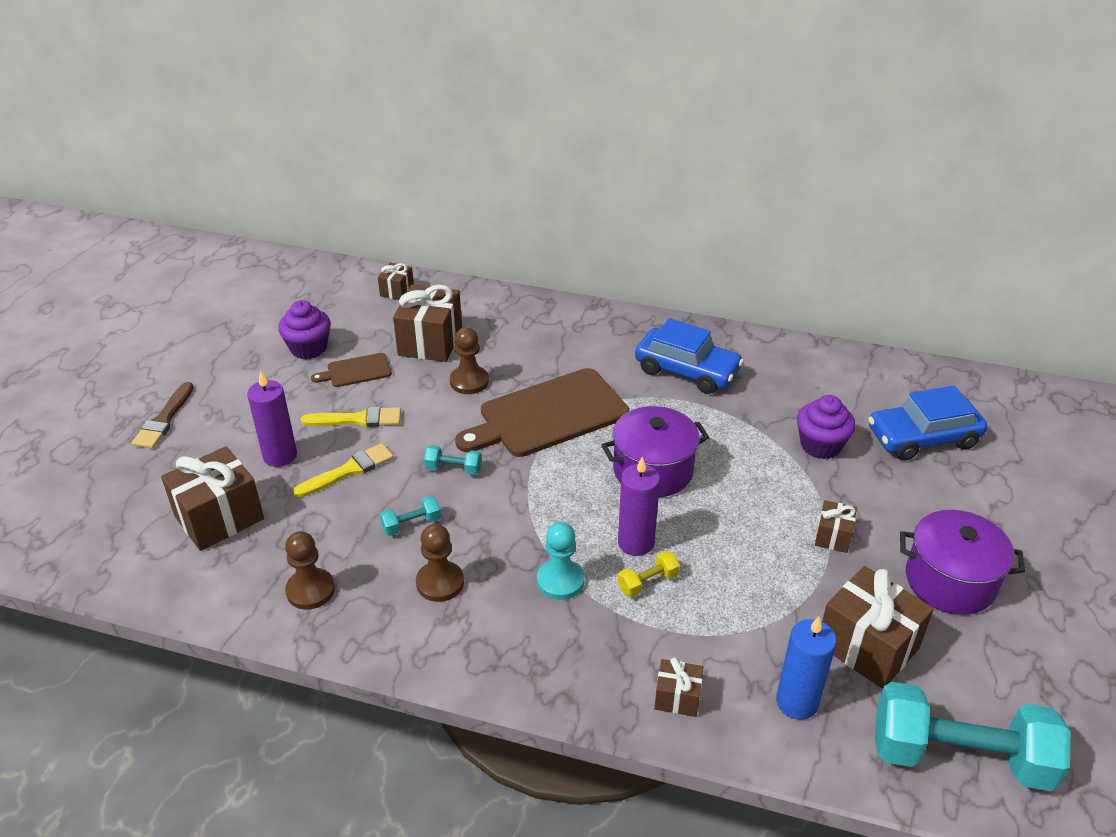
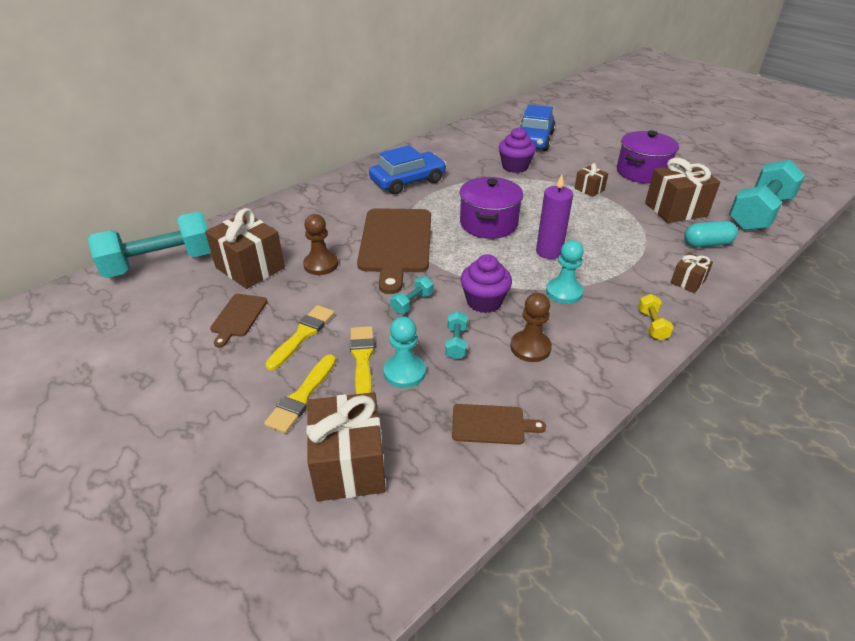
camera: 60 degrees left, 0 degrees up
(164, 420) = (152, 473): brown brush -> none
(280, 456) = (301, 397): purple candle -> yellow brush
(308, 348) = (170, 336): purple cupcake -> purple cupcake (484, 302)
(310, 590) = (491, 424): brown pawn -> brown cutting board
(347, 505) = (404, 372): none -> turquoise pawn
(397, 291) = (160, 264): brown gift -> turquoise dumbbell
(647, 582) = (587, 259): yellow dumbbell -> yellow dumbbell (652, 325)
(797, 702) = (707, 244): blue candle -> turquoise capsule

